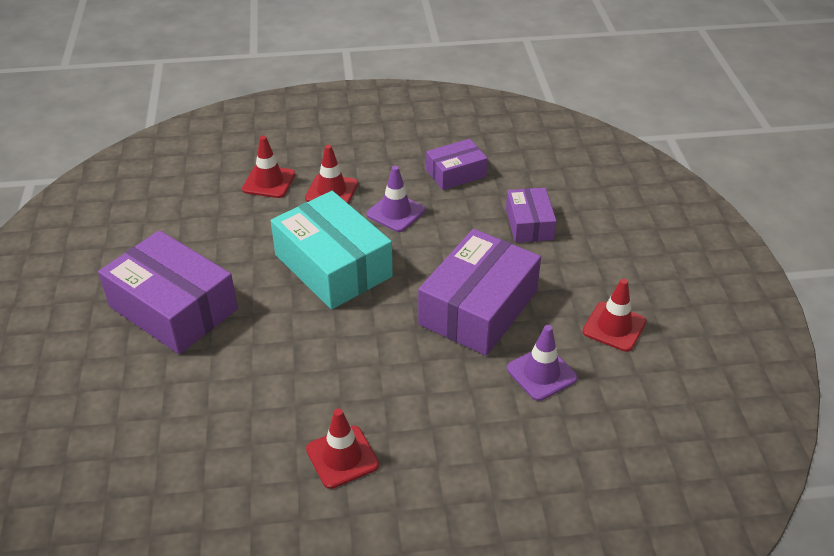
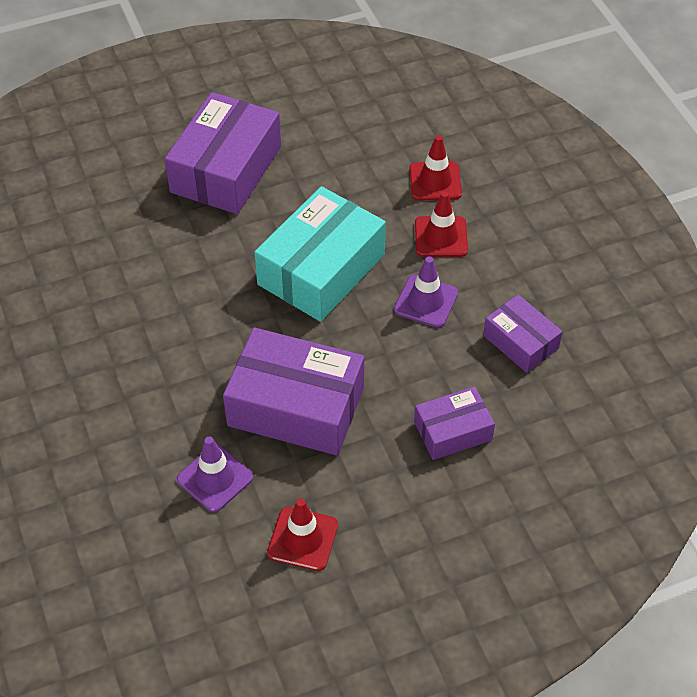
camera: 75 degrees right, 10 degrees up
(342, 457) = (77, 339): red traffic cone -> none

